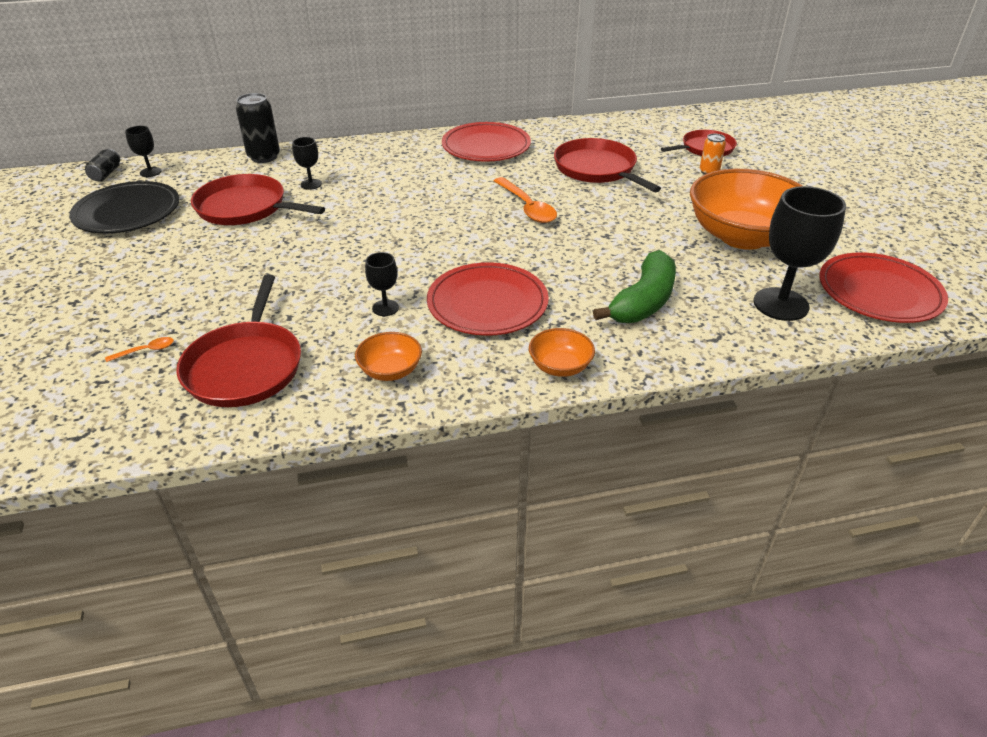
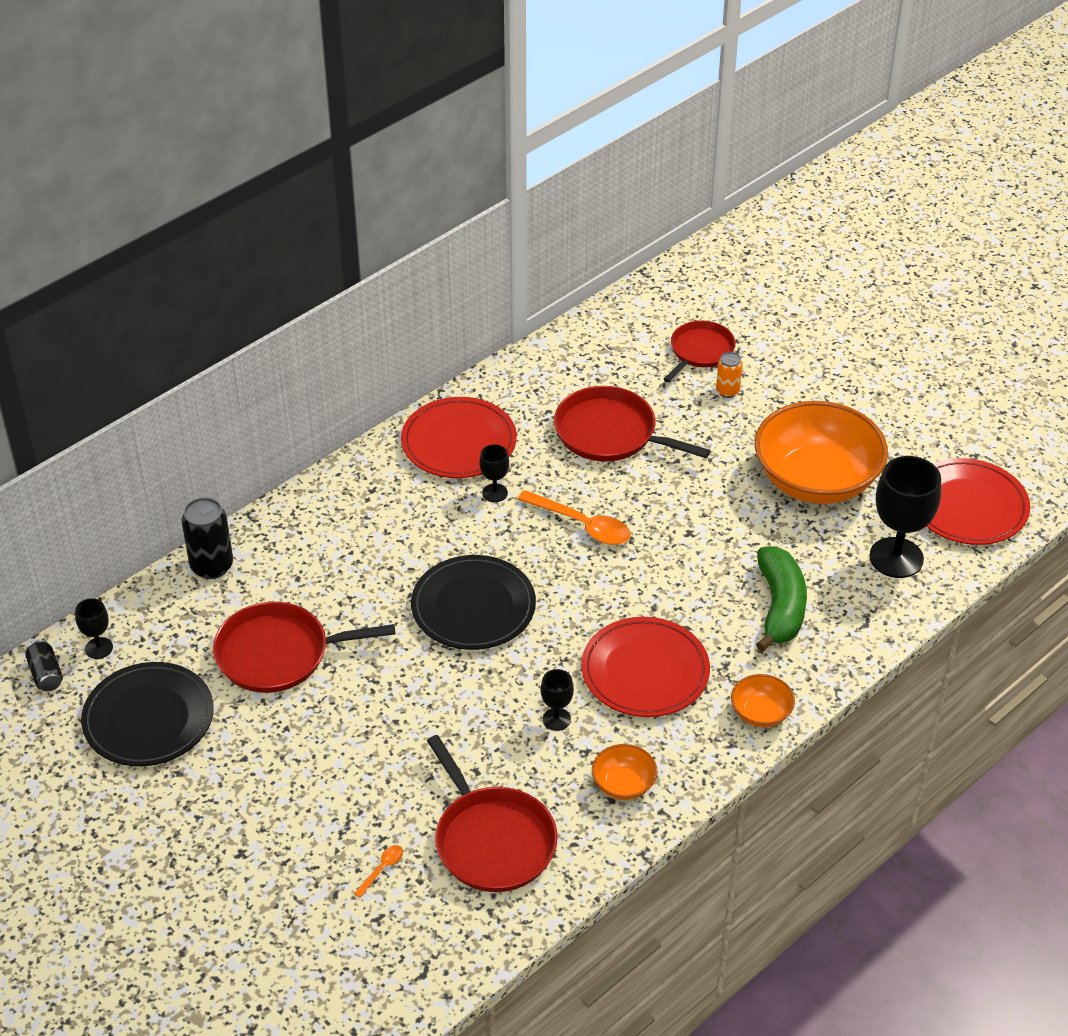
camera: 30 degrees left, 5 degrees up
(311, 184) = (315, 587): black goblet -> black goblet (494, 493)
(400, 225) = (473, 607): none -> black plate

